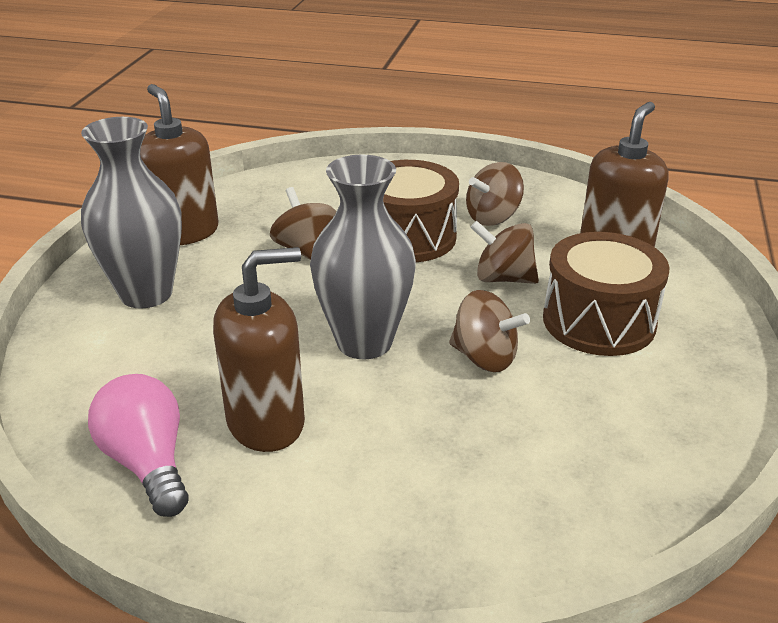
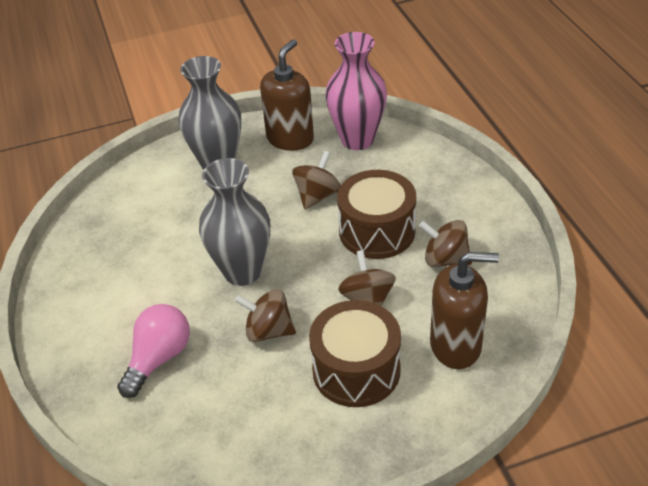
camera: 60 degrees right, 10 degrees up
(148, 463) = (88, 248): pink light bulb -> pink light bulb (159, 358)
(252, 197) = (357, 139): none -> pink vase
(266, 422) = (145, 271): brown soap dispenser -> none
(484, 358) = (268, 331): brown spinning top -> brown spinning top turned 105 degrees clockwise

